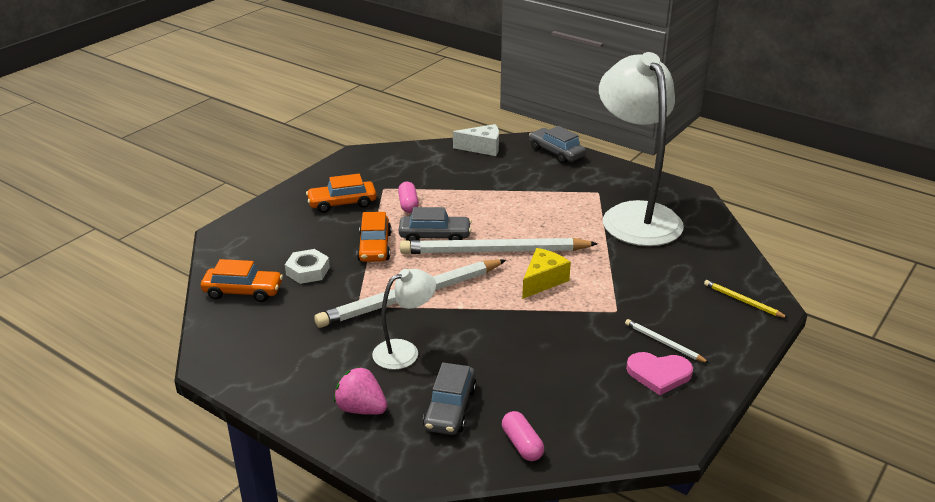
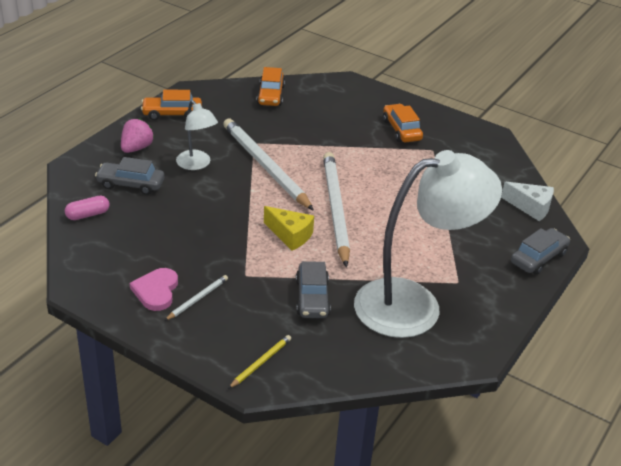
camera: 85 degrees right, 5 degrees up
(308, 271) = (298, 119): white nut -> none
(374, 247) = (335, 148): orange car -> orange car (172, 114)
(408, 204) = (407, 163): pink capsule -> none
(435, 236) = (356, 178): grey car -> grey car (312, 298)
(482, 148) = (531, 207): white cheese -> white cheese turned 60 degrees counterclockwise

